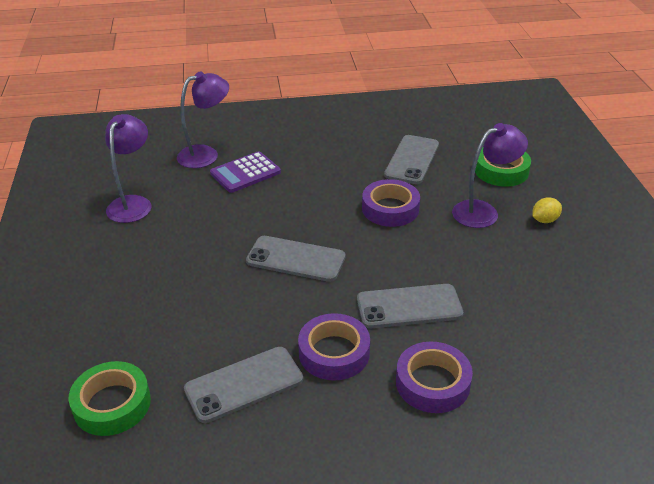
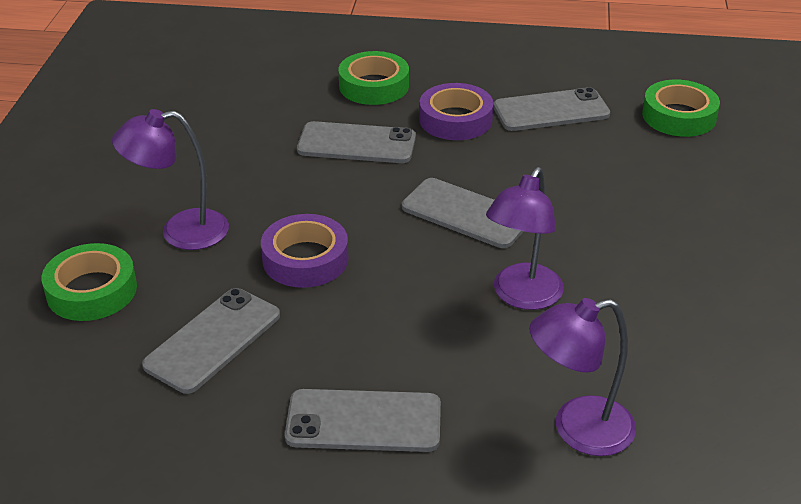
camera: 165 degrees left, 0 degrees up
(133, 203) = (702, 342): purple lamp -> purple lamp (522, 296)
(245, 173) = (509, 369): purple calculator -> none
(313, 141) = (363, 421): none -> grey phone
(432, 383) = (374, 86): purple tape -> green tape
(544, 220) = (114, 206): yellow lemon -> none

